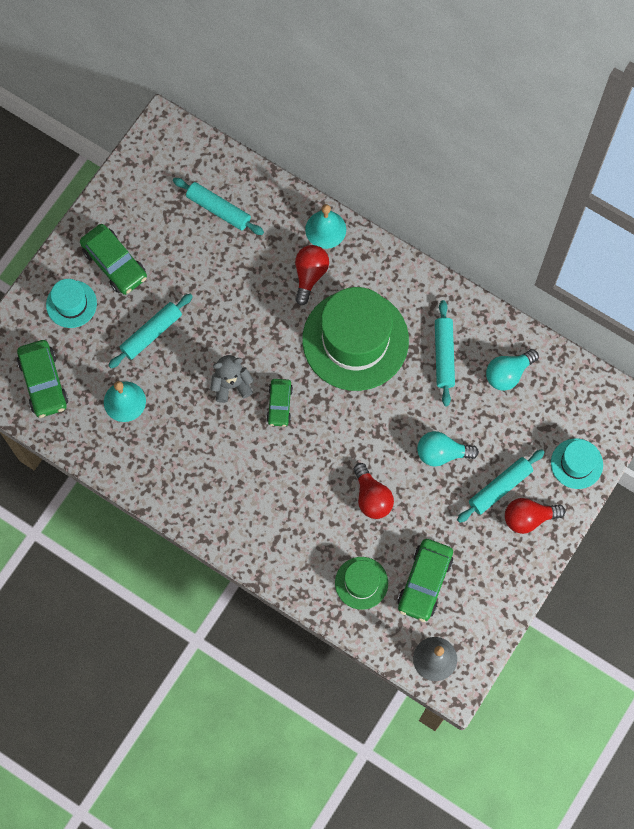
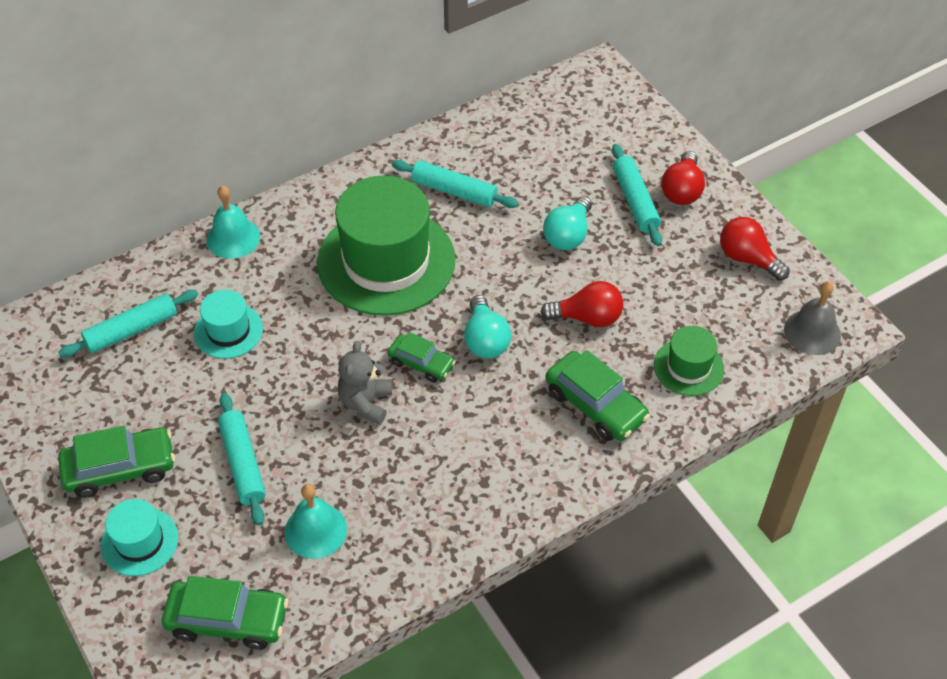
camera: 65 degrees left, 20 degrees down
(310, 275) = (279, 273): red light bulb -> red light bulb (747, 258)
(424, 582) = (715, 307): green car -> green car (595, 405)
(508, 374) = (508, 147): turquoise light bulb -> turquoise light bulb (485, 340)
(576, 463) = (640, 130): turquoise hat -> turquoise hat (228, 331)

